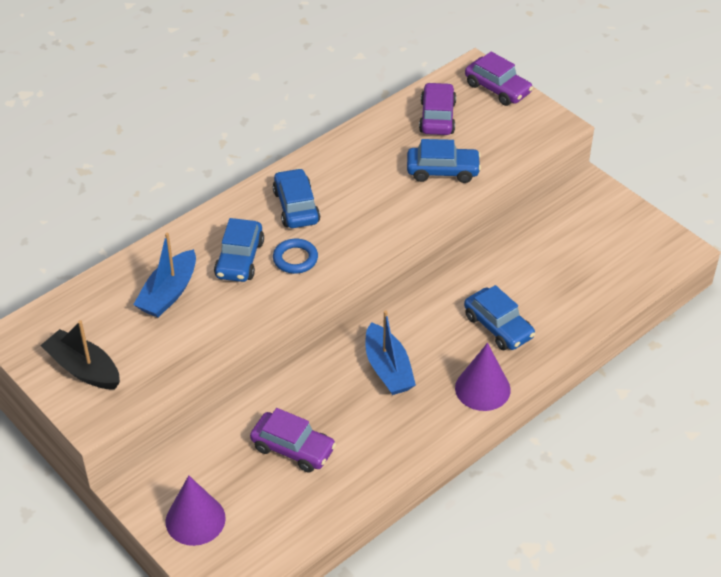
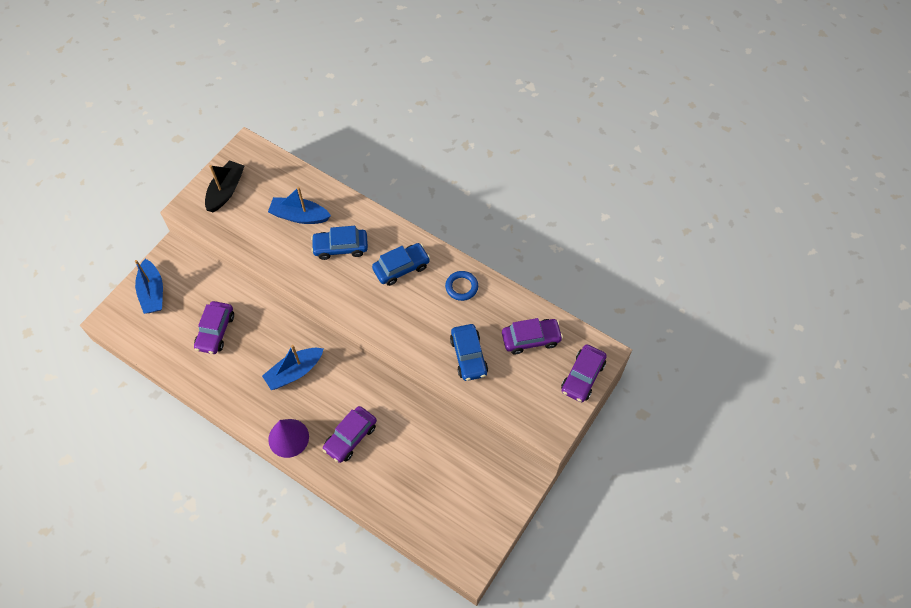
camera: 75 degrees right, 15 degrees up
(195, 519) = (152, 292): purple cone -> blue boat
(295, 259) = (349, 281): blue ring -> blue ring (461, 287)
(498, 326) = (350, 437): blue car -> purple car

